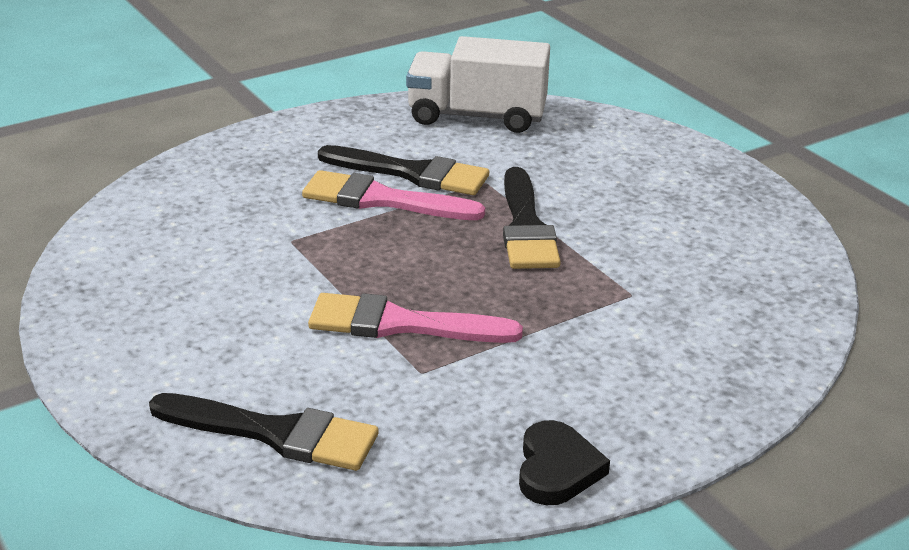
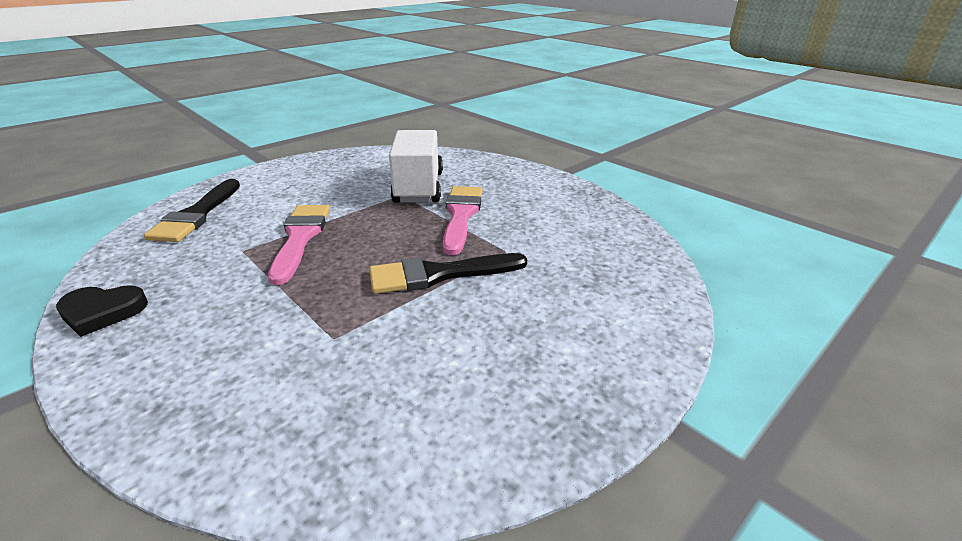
camera: 80 degrees right, 0 degrees up
(412, 173) = (504, 221): black brush -> none
(477, 116) = (617, 238): white truck -> white truck (418, 188)

